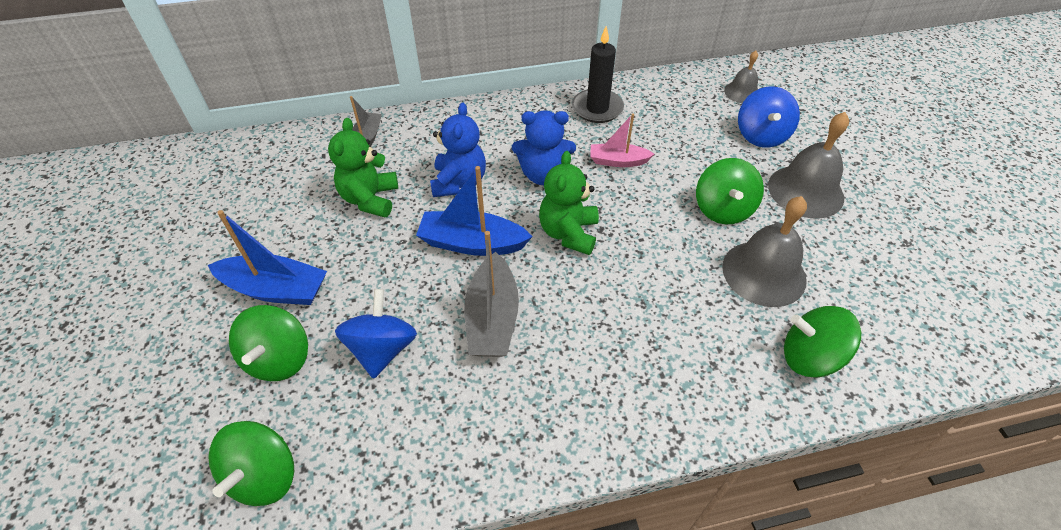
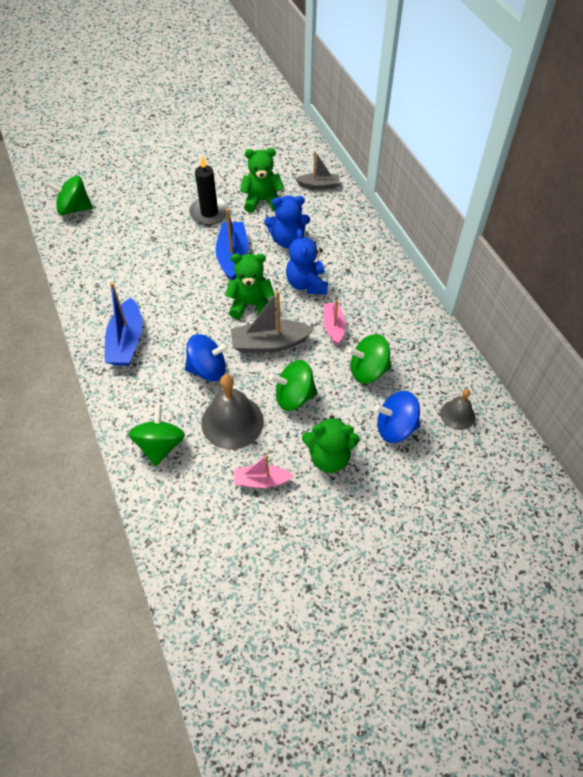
camera: 80 degrees right, 5 degrees up
(276, 289) = (184, 180): blue boat -> blue boat (126, 341)
(279, 359) = (138, 195): green spinning top -> green spinning top (368, 370)
(382, 349) = (148, 233): blue spinning top -> blue spinning top (208, 369)
(492, 318) = (174, 276): grey boat -> grey boat (269, 343)
(597, 108) = (396, 308): black candle -> black candle (209, 213)
(805, 191) = (329, 457): grey bell -> green teddy bear
(847, 253) = (261, 481): none -> pink boat

